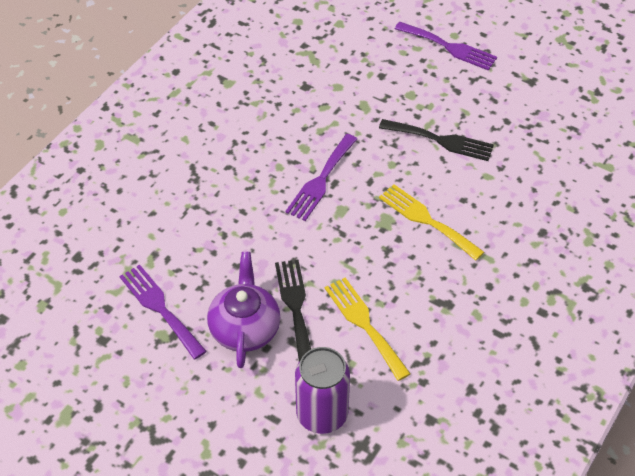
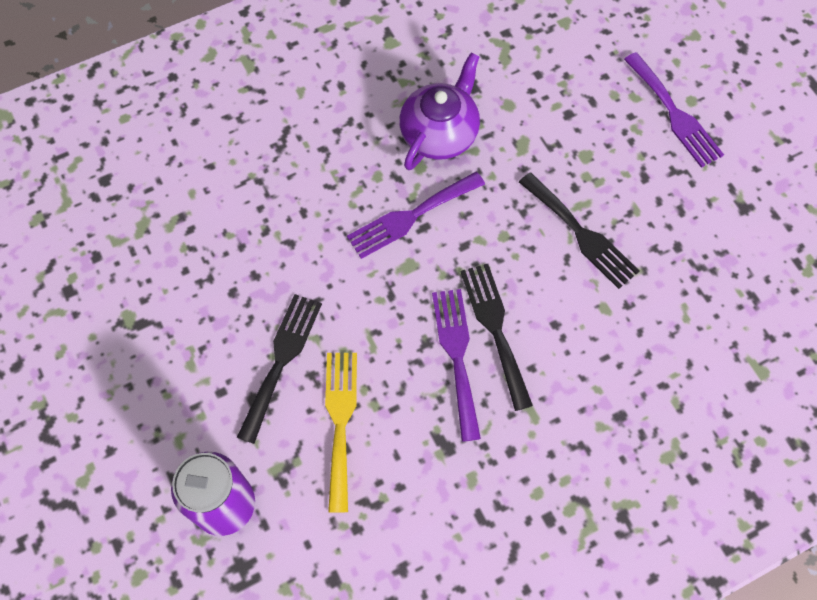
camera: 30 degrees right, 15 degrees up
(160, 308) = (146, 284): purple fork -> purple fork (457, 355)
(245, 328) = (214, 356): purple teapot -> purple teapot (440, 133)
(426, 220) = (495, 328): yellow fork -> black fork

